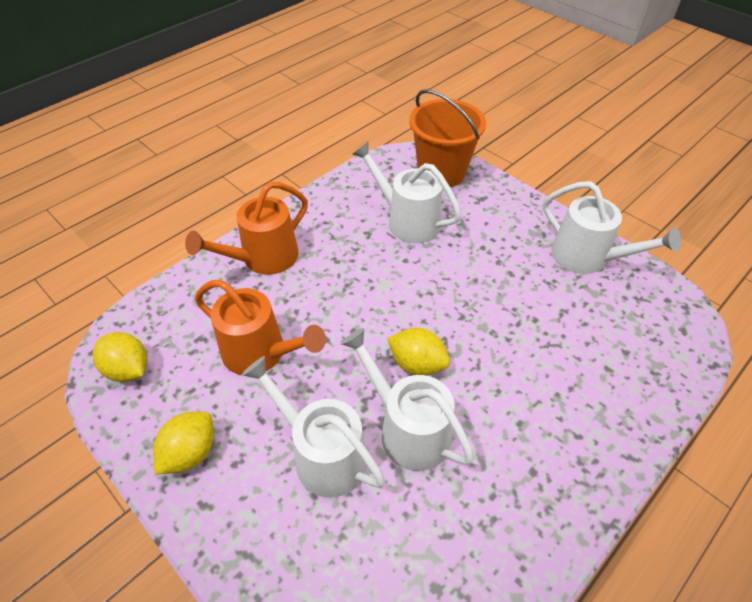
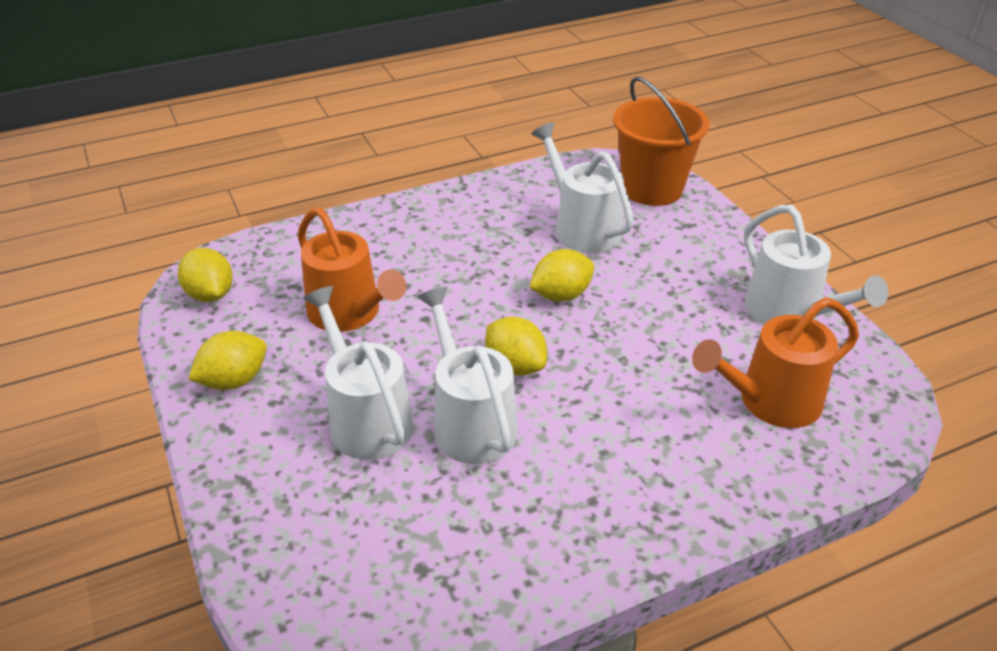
camera: 20 degrees right, 10 degrees down
(263, 259) = (397, 229): orange watering can -> orange watering can (770, 402)
(420, 287) = (561, 295): none -> yellow lemon

